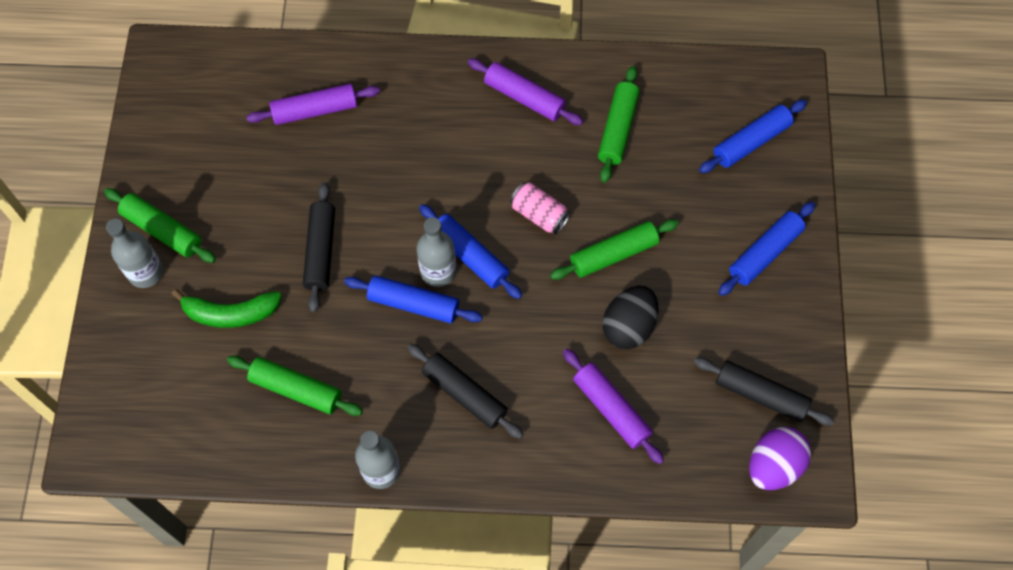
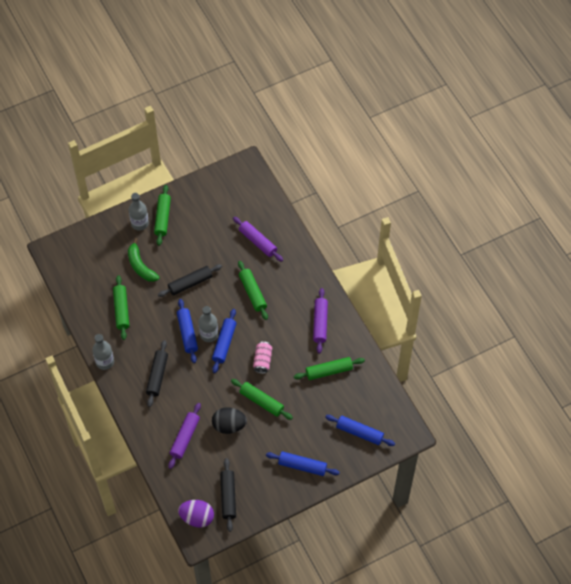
camera: 60 degrees right, 5 degrees down
(404, 165) = (253, 293): none -> green rolling pin

